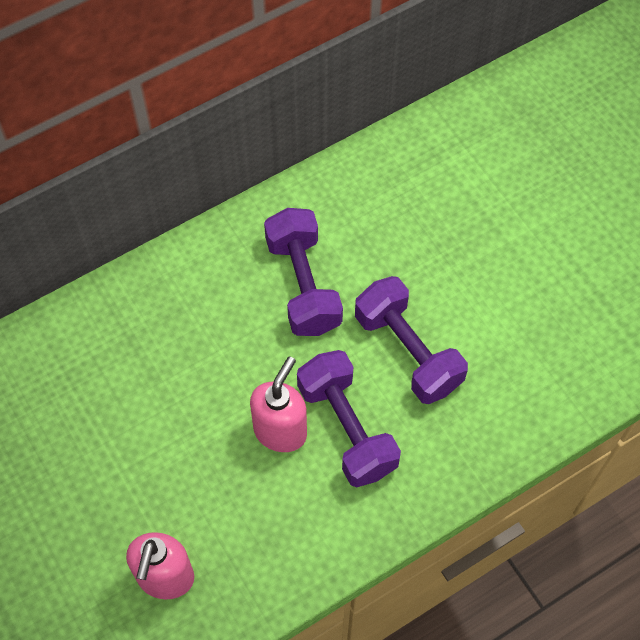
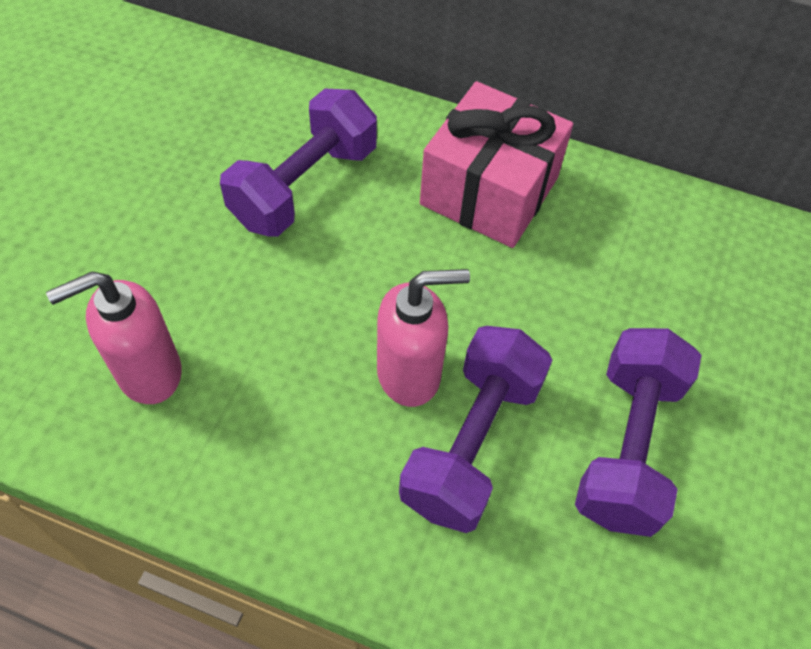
camera: 50 degrees right, 5 degrees down
(192, 295) = (489, 191): none -> pink gift
(303, 285) = (600, 282): purple dumbbell -> purple dumbbell (304, 186)

